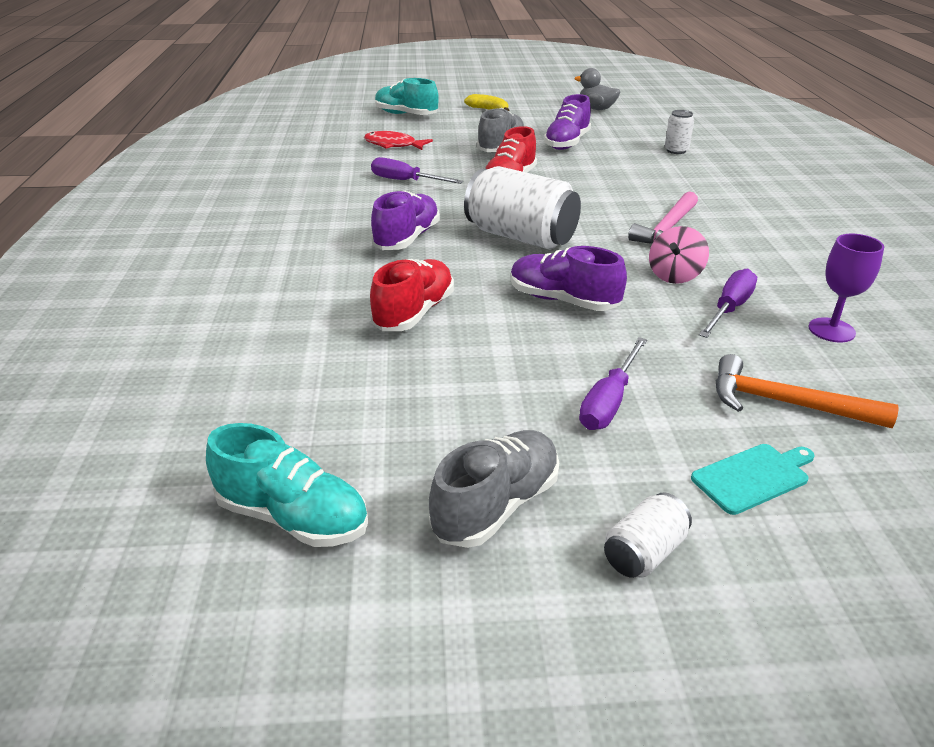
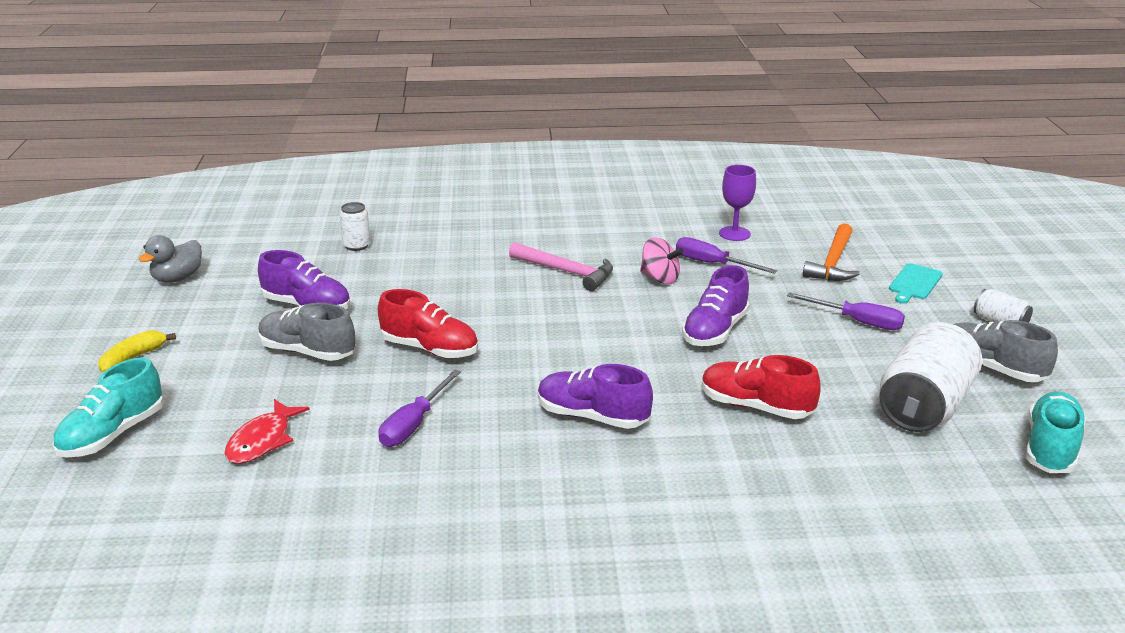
camera: 90 degrees left, 5 degrees down
(521, 237) = (585, 346): white can -> white can (924, 406)
(753, 477) = (914, 283): turquoise cutting board -> turquoise cutting board turned 120 degrees counterclockwise

